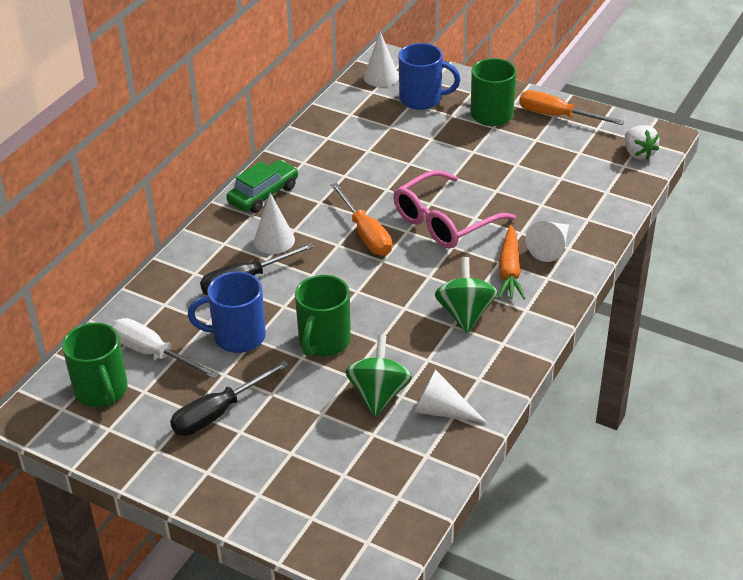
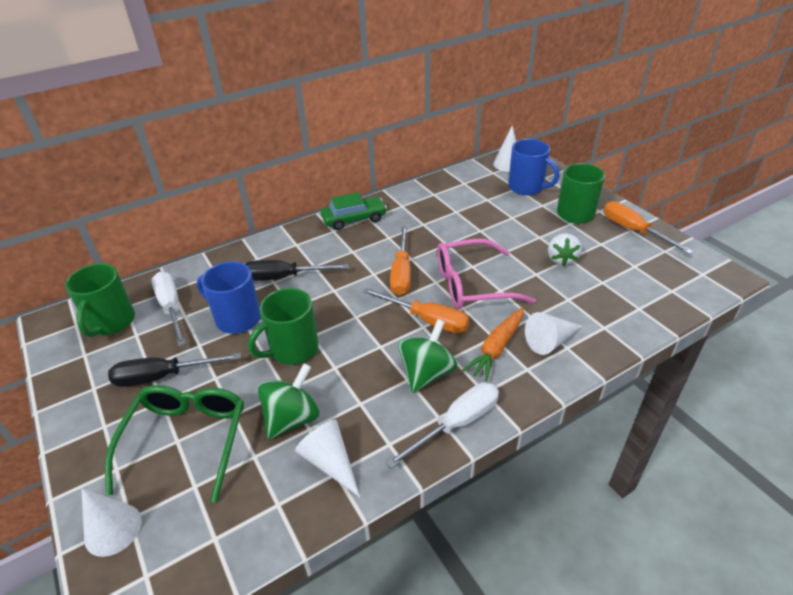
camera: 30 degrees right, 0 degrees up
(274, 240) = (331, 254): white cone -> white cone (113, 529)
(299, 448) = (186, 440): none -> green glasses
(428, 269) = (427, 320): none -> orange screwdriver
(521, 342) = (457, 424): none -> white screwdriver
(638, 153) = (693, 284): white strawberry -> white strawberry (561, 259)

